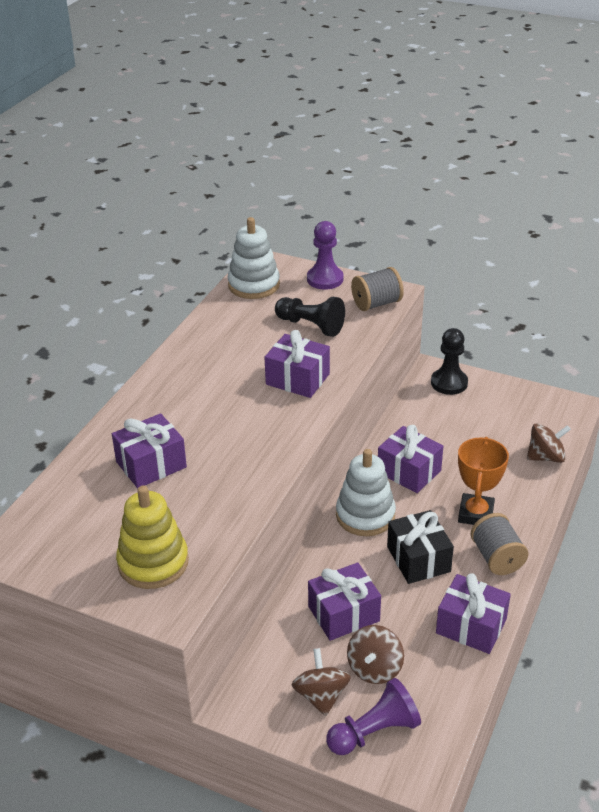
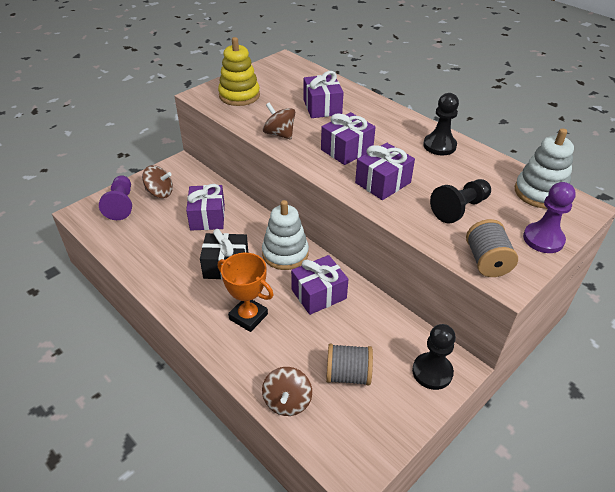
camera: 110 degrees right, 5 degrees up
(200, 353) = (439, 146): none -> black pawn
(374, 668) = (159, 217): brown spinning top -> brown spinning top (279, 134)
(471, 626) = (152, 270): purple gift -> purple gift (346, 150)
(496, 558) = (197, 310): grey spool -> grey spool (348, 375)

